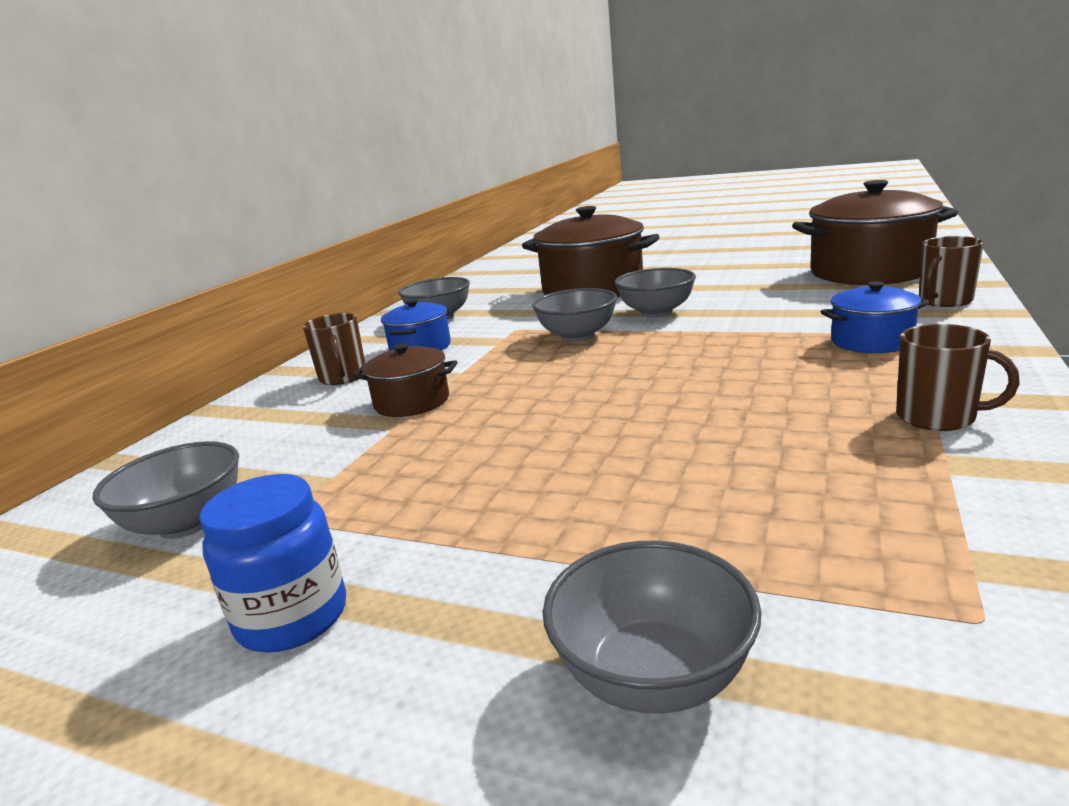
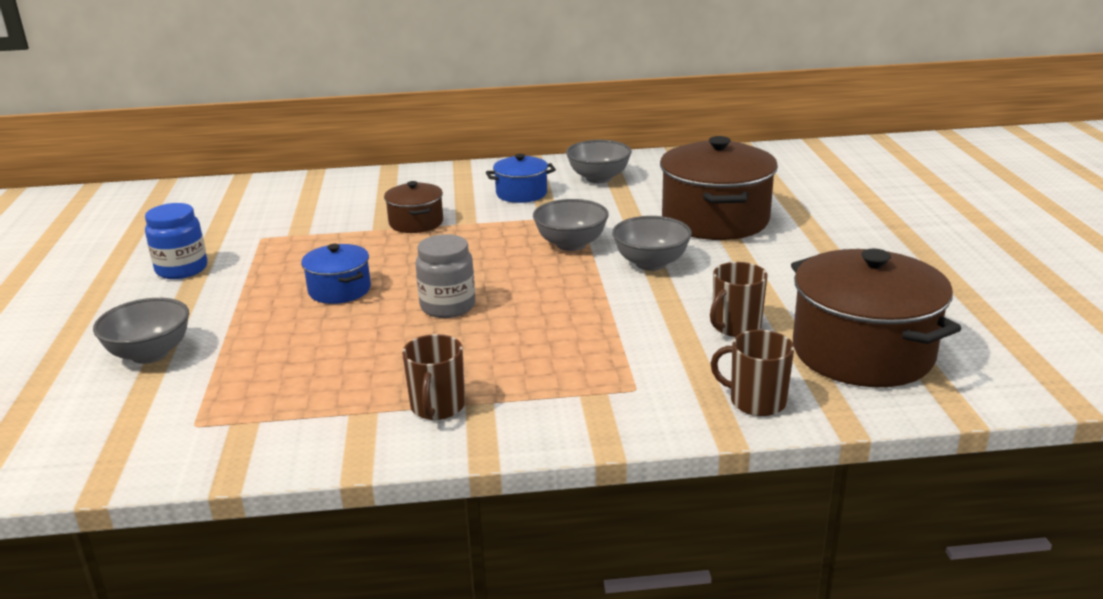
camera: 60 degrees right, 5 degrees up
(186, 523) = (253, 217): grey bowl -> none
(343, 377) = (453, 187): brown mug -> brown mug (735, 326)
(673, 398) = (448, 306): none -> grey jar
(871, 341) = (604, 371): blue pot -> blue pot (339, 290)

